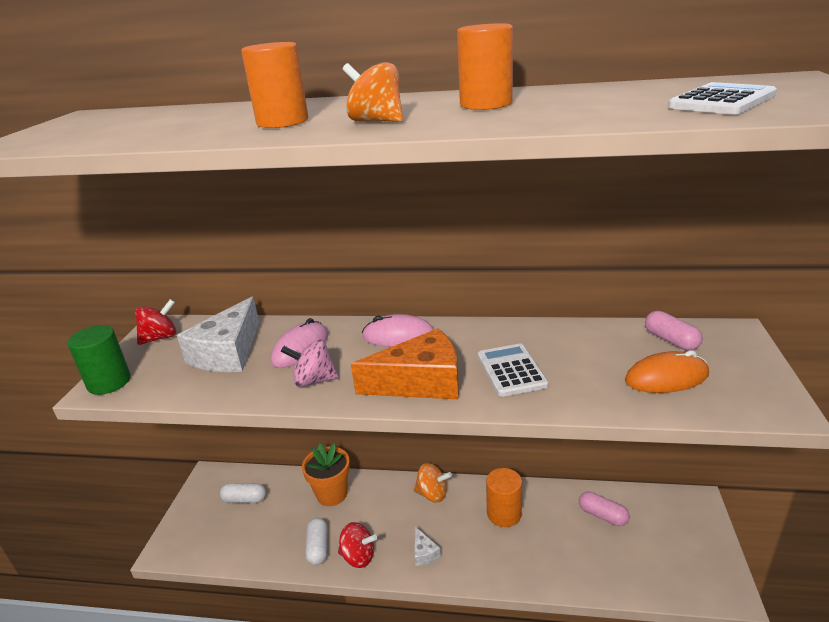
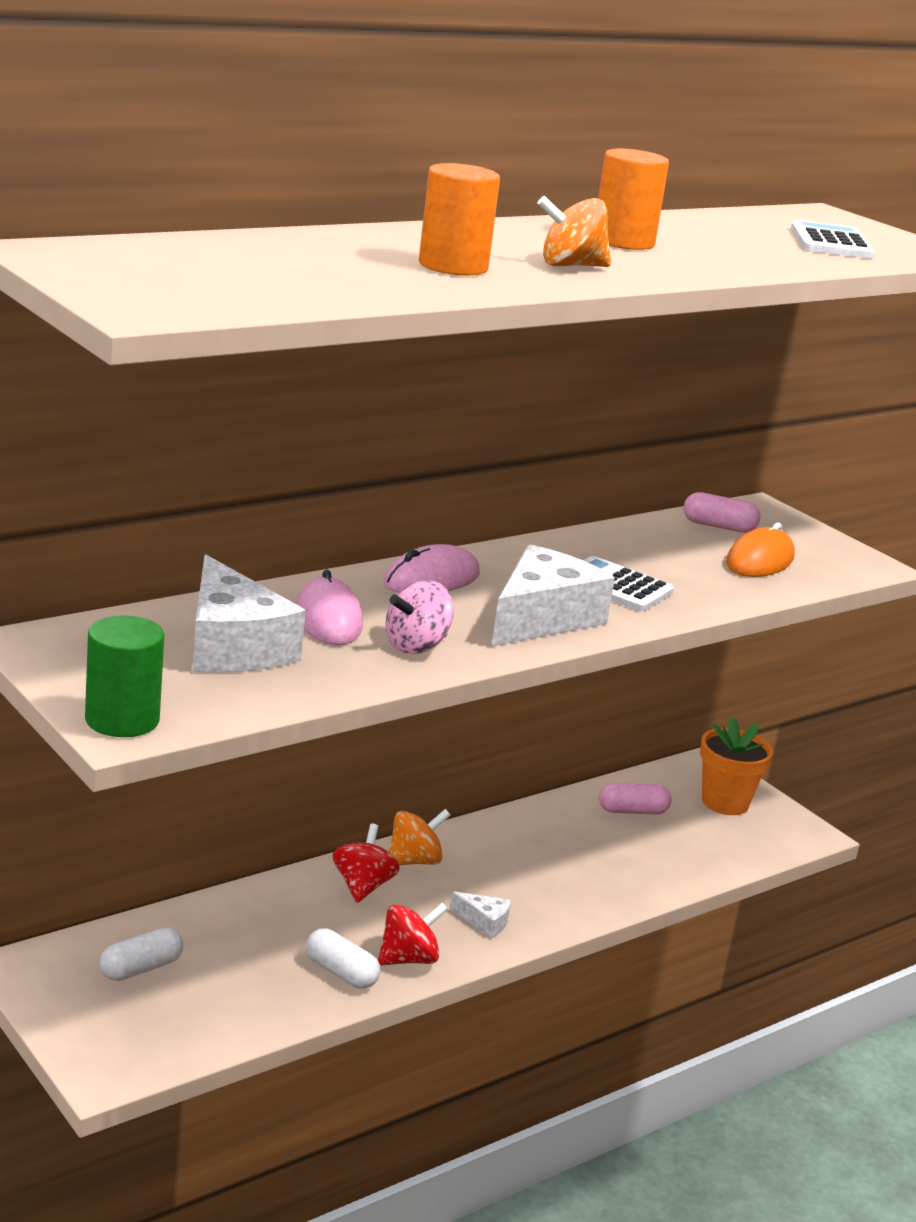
camera: 50 degrees left, 5 degrees down
(160, 338) = (75, 654): red spinning top -> red spinning top (363, 886)
(332, 494) = (273, 912): orange flower pot -> orange flower pot (725, 802)
(420, 382) = (542, 618): orange cheese -> white cheese
(504, 513) = (527, 849): orange cylinder -> none

